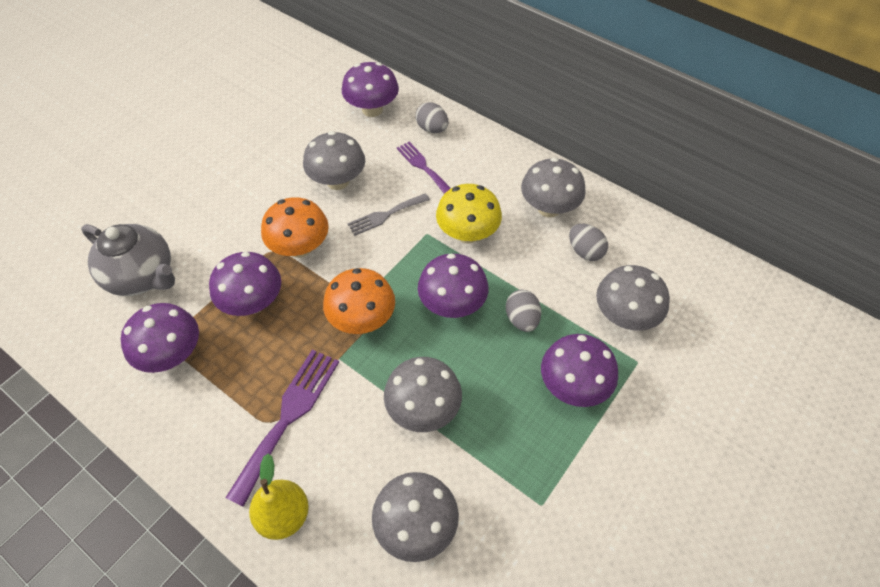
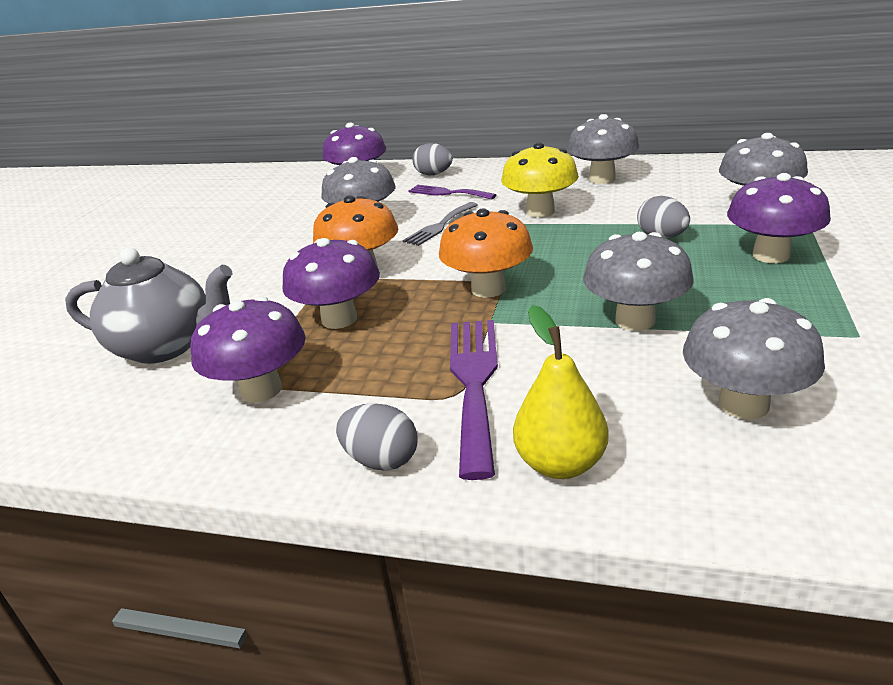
camera: 20 degrees left, 25 degrees down
(452, 305) = (578, 251): purple mushroom -> none
(585, 251) = (668, 188): grey egg -> grey egg (381, 460)

